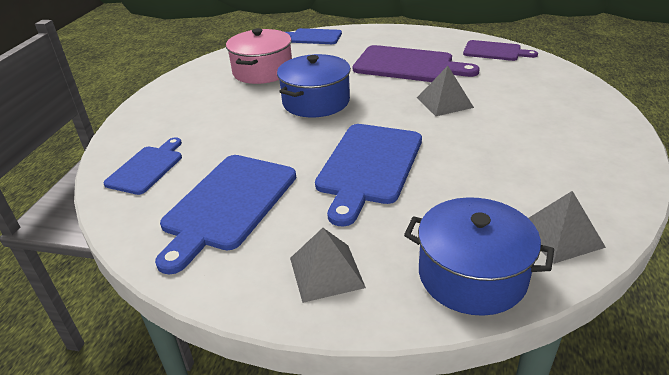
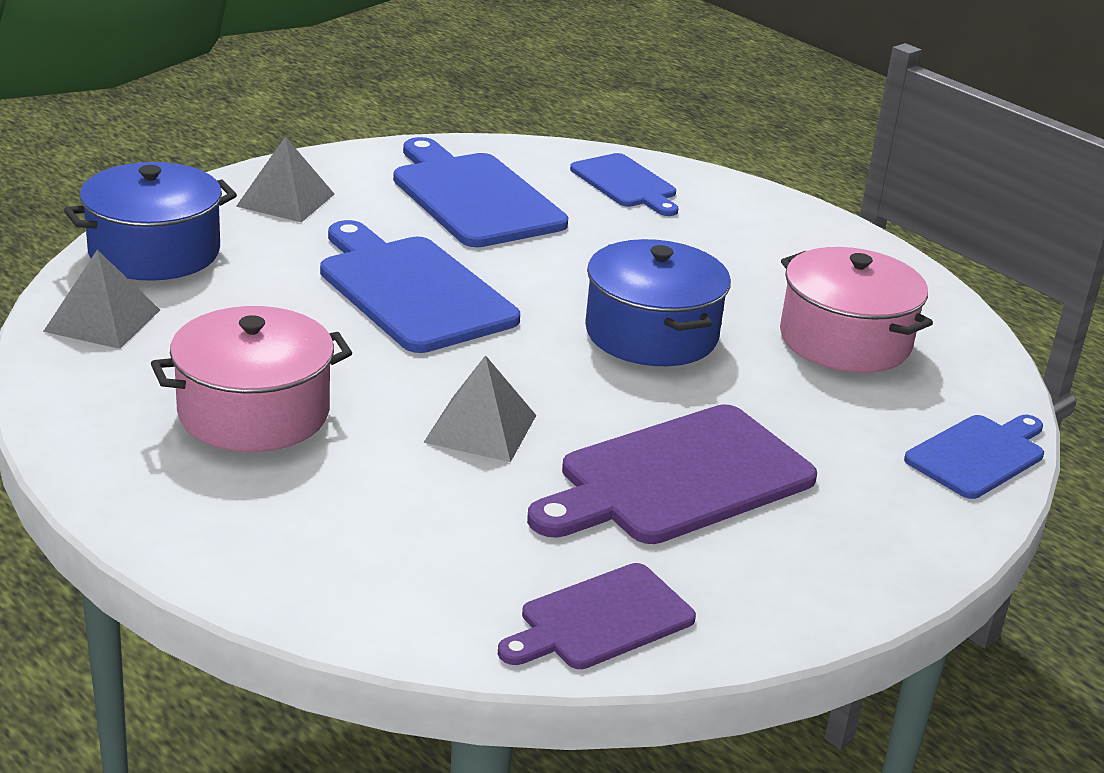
camera: 120 degrees right, 5 degrees down
(529, 147) = (254, 412): none -> pink pot

